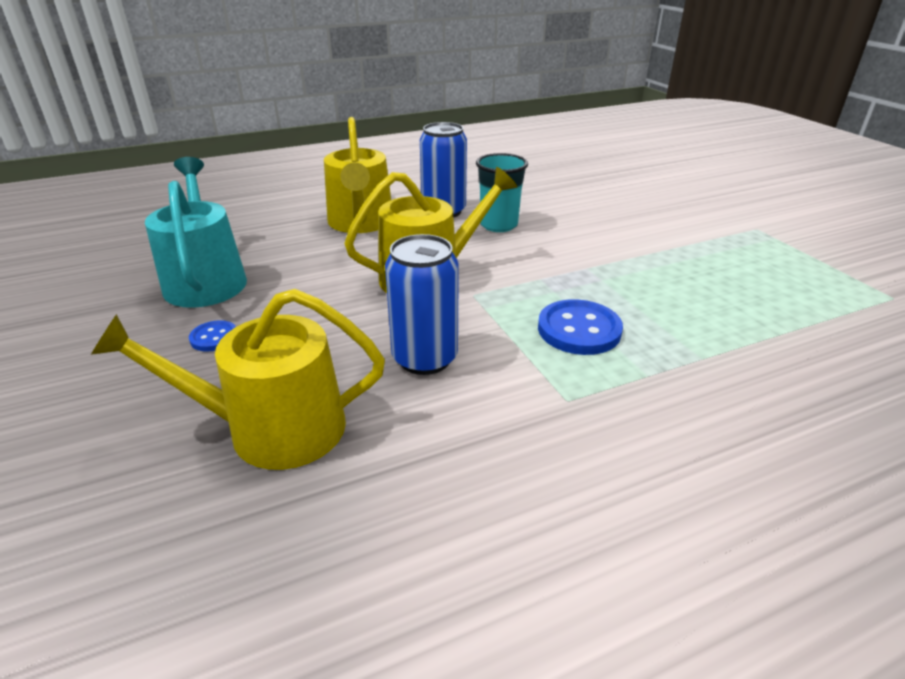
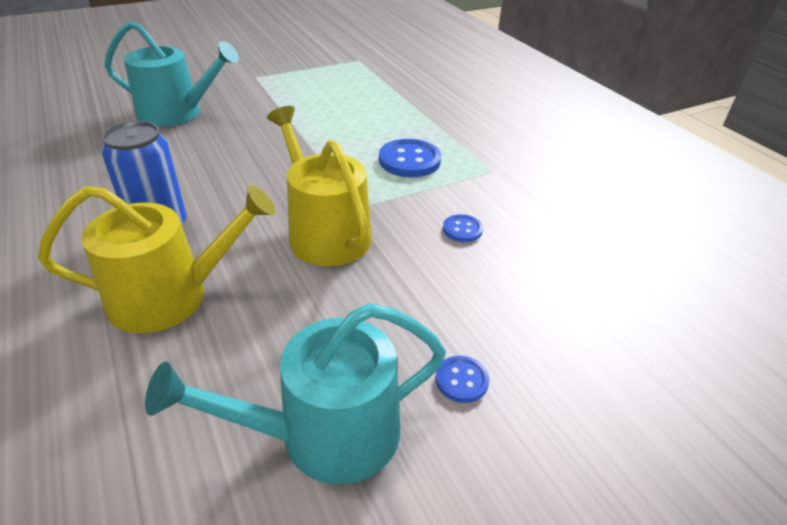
camera: 95 degrees left, 5 degrees up
(272, 429) = (576, 302): yellow watering can -> none
(424, 358) = (462, 230): blue can -> blue button
(498, 225) = (213, 189): turquoise cup -> none
(636, 199) = (177, 113): none -> turquoise watering can

